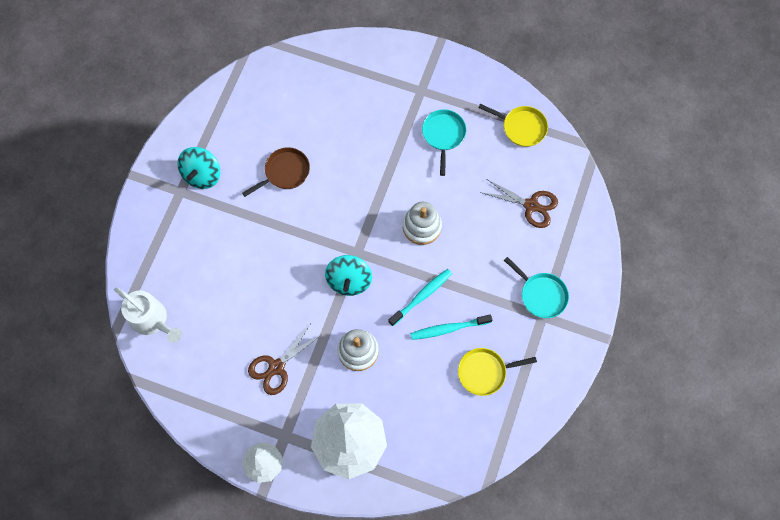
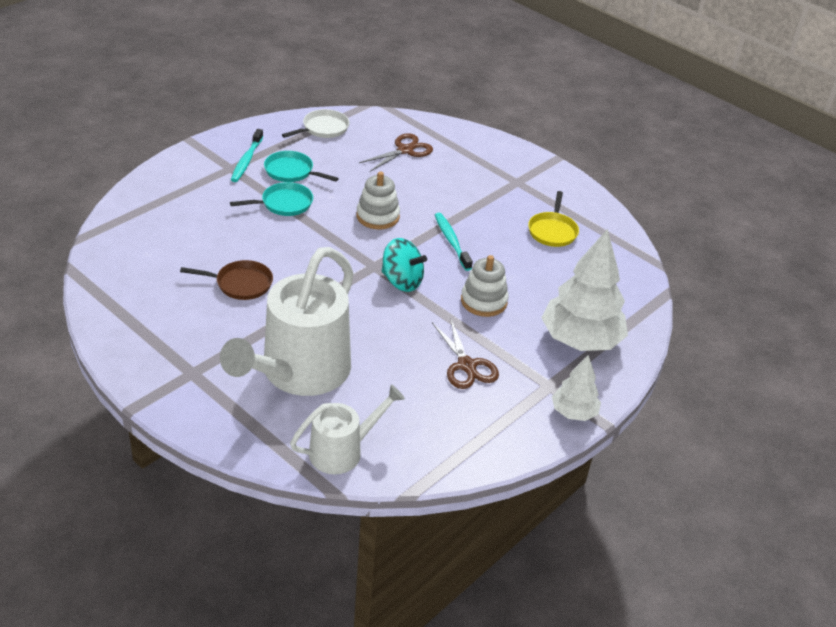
camera: 70 degrees left, 30 degrees down
(202, 175) = (187, 347): turquoise spinning top -> none
(212, 257) = (298, 373): none -> white watering can
(285, 172) = (240, 284): brown pan -> brown pan turned 105 degrees clockwise
(448, 329) = (496, 237): turquoise toothbrush -> turquoise toothbrush (246, 160)
(521, 127) = (323, 128): yellow pan -> white pan
(541, 294) = (496, 175): turquoise pan -> turquoise pan (284, 204)

